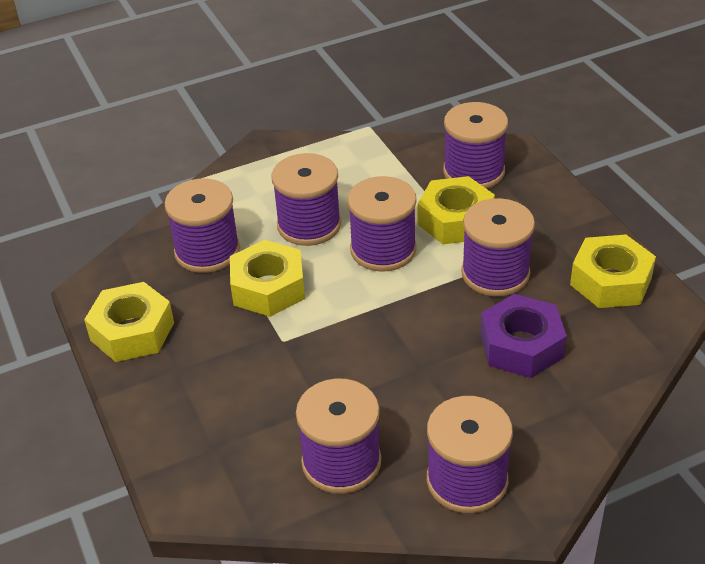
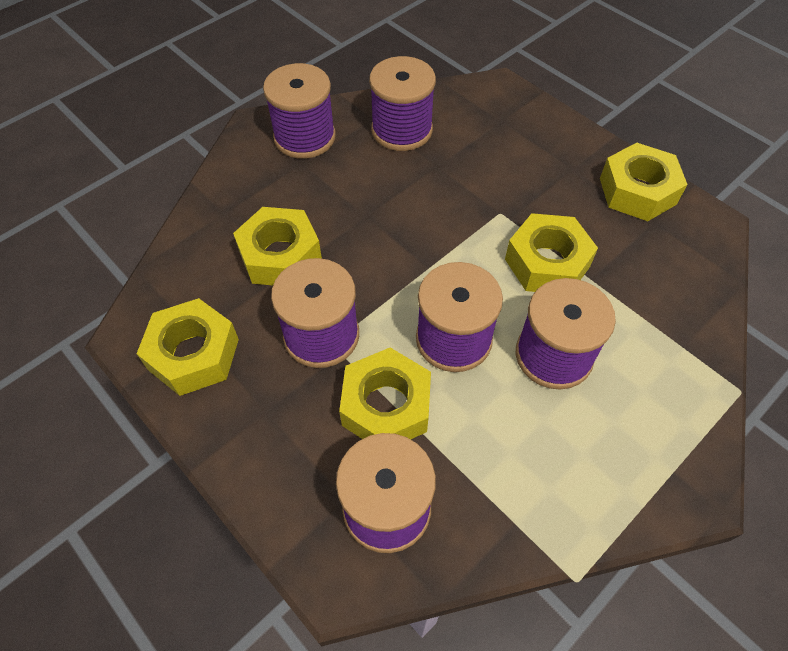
camera: 160 degrees right, 15 degrees up
(207, 251) = (638, 292): purple spool -> none
(521, 345) = (280, 255): purple nut -> yellow nut

